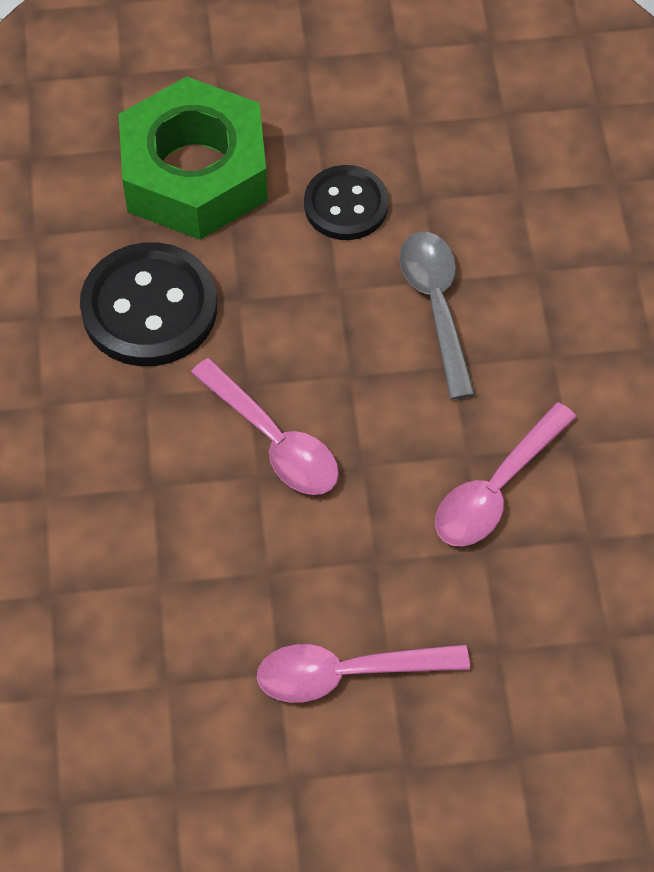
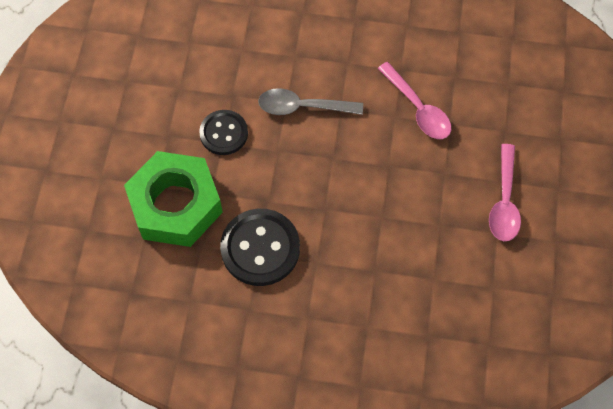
camera: 75 degrees left, 5 degrees up
(274, 440) = (363, 204): pink spoon -> none

